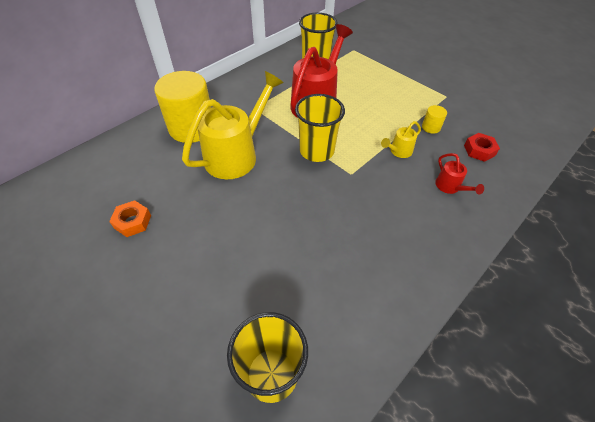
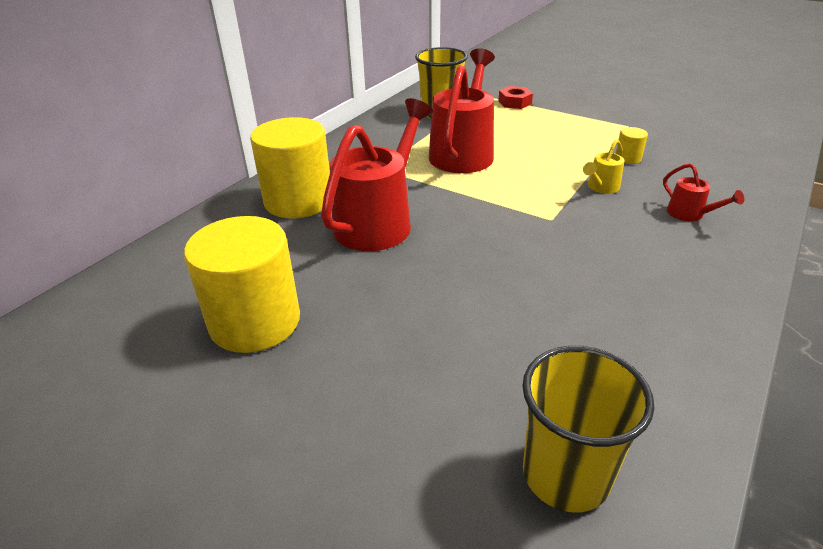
camera: 10 degrees left, 15 degrees down
(132, 222) = (255, 322): orange nut -> yellow cylinder
(237, 154) = (379, 221): yellow watering can -> red watering can
(316, 151) = (490, 202): yellow cup -> none
(479, 150) = (703, 173): red nut -> red nut (514, 102)

